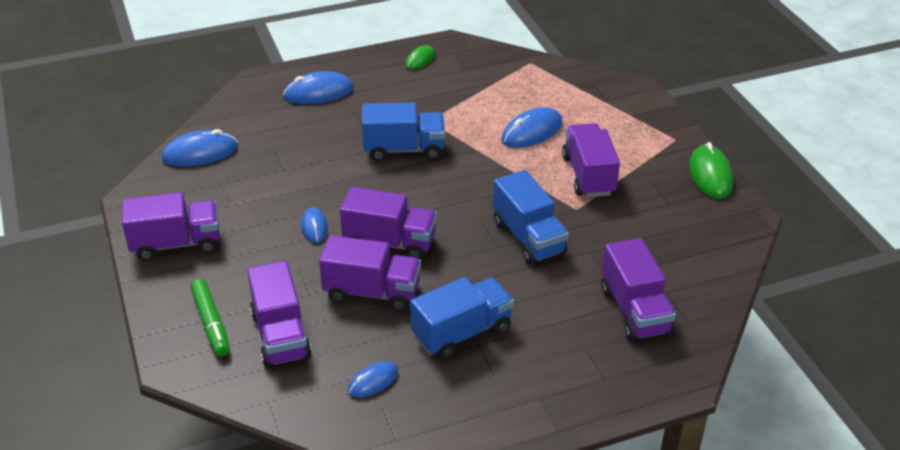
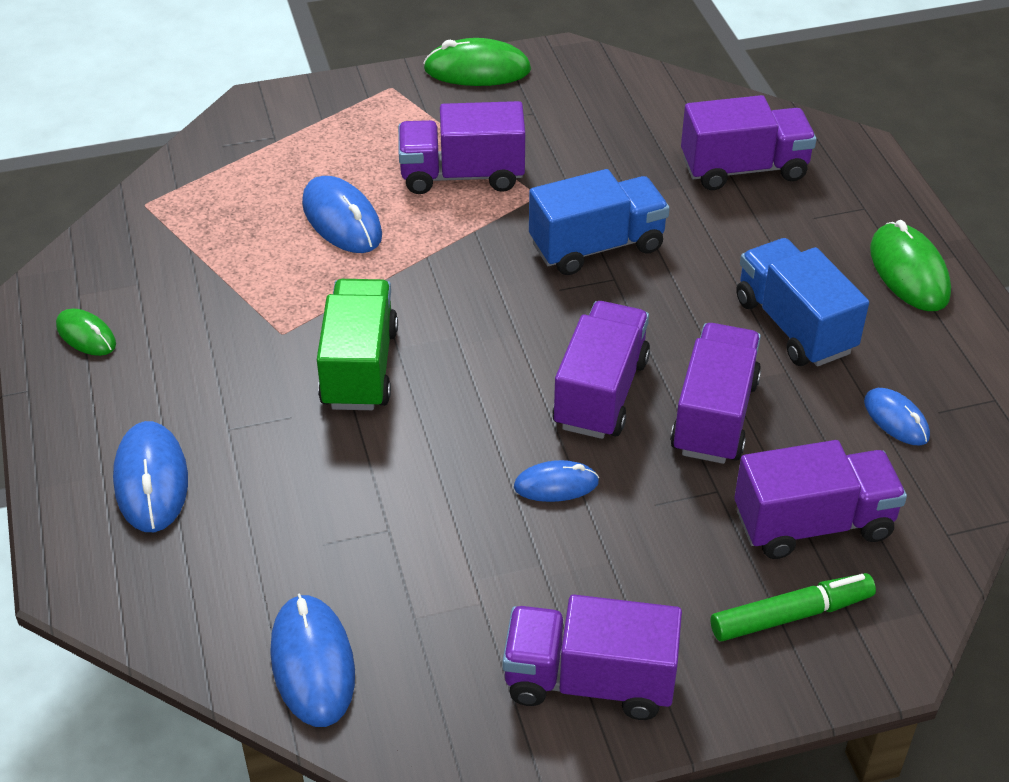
camera: 85 degrees left, 5 degrees up
(176, 244) = (589, 681): purple truck -> purple truck turned 75 degrees counterclockwise
(404, 149) = (359, 368): blue truck -> green truck
(531, 400) = (909, 272): none -> green mouse

